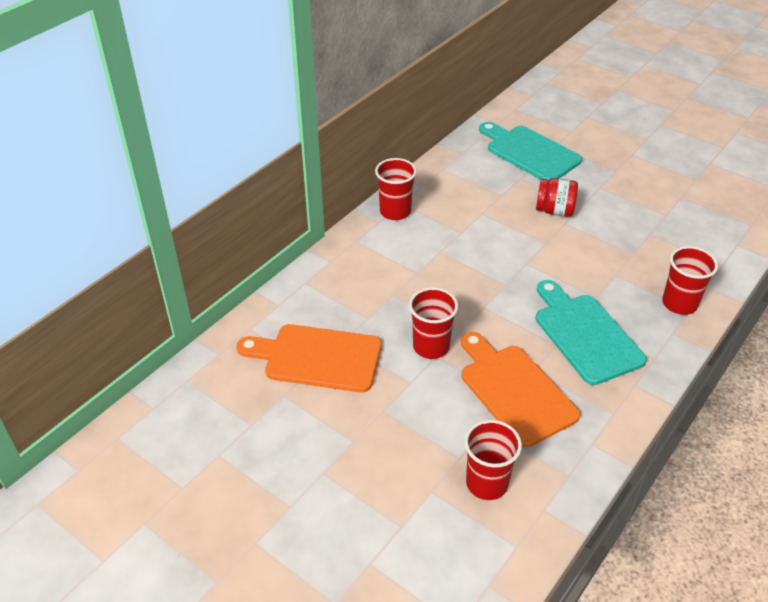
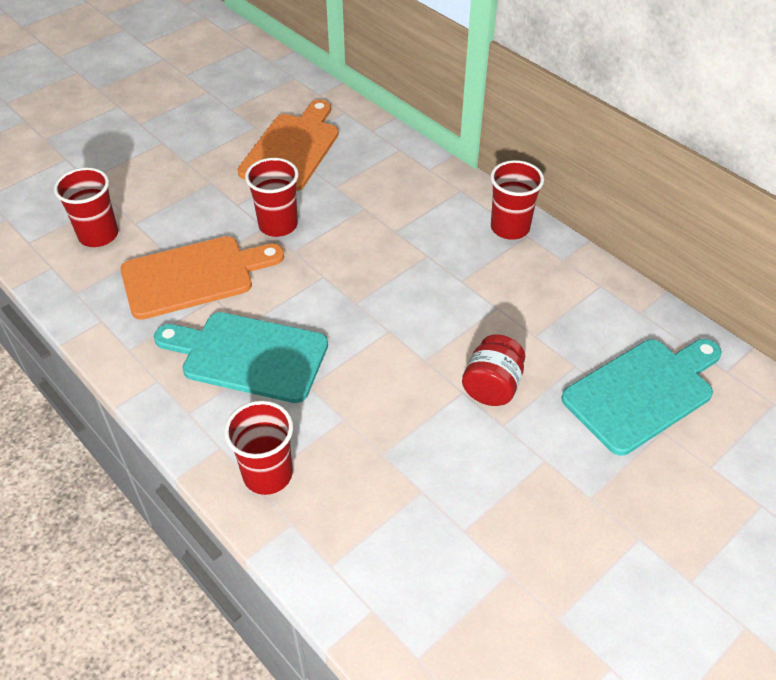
camera: 100 degrees right, 5 degrees up
(585, 335) = (249, 356): turquoise cutting board -> turquoise cutting board turned 150 degrees counterclockwise

